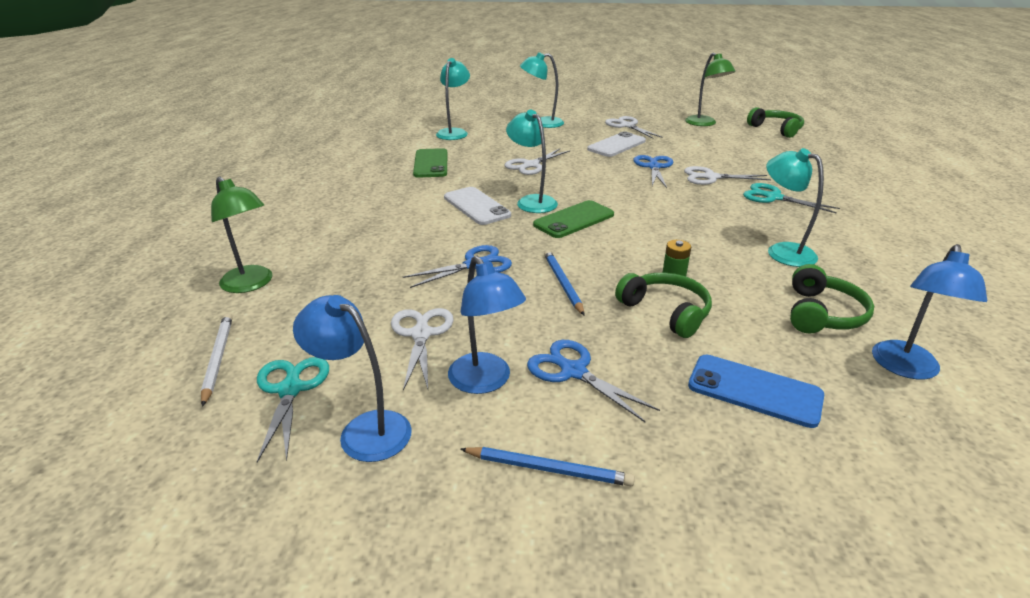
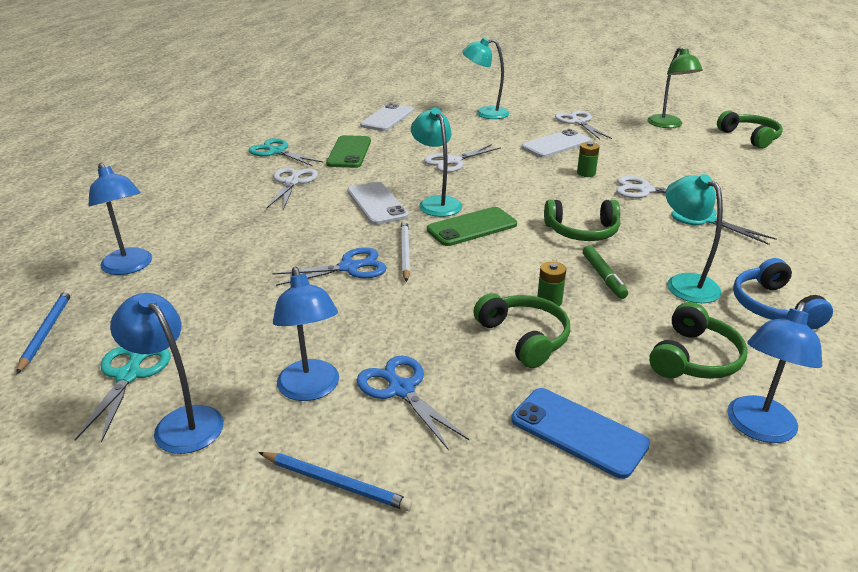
camera: 10 degrees right, 0 degrees up
(217, 359) = (75, 338): white pencil -> white pencil (405, 252)
(251, 284) = (130, 267): green lamp -> blue lamp
(360, 168) = (277, 152): none -> turquoise scissors
(421, 334) = (269, 334): white scissors -> white scissors (292, 182)
(454, 132) = (387, 118): turquoise lamp -> white phone
(562, 283) = (430, 296): blue pencil -> blue pencil (46, 331)
(654, 167) = (586, 173): blue scissors -> green battery
(674, 215) = (582, 231): none -> green headphones
(710, 252) = (603, 277): none -> green marker
(865, 264) = (773, 307): none -> blue headphones

